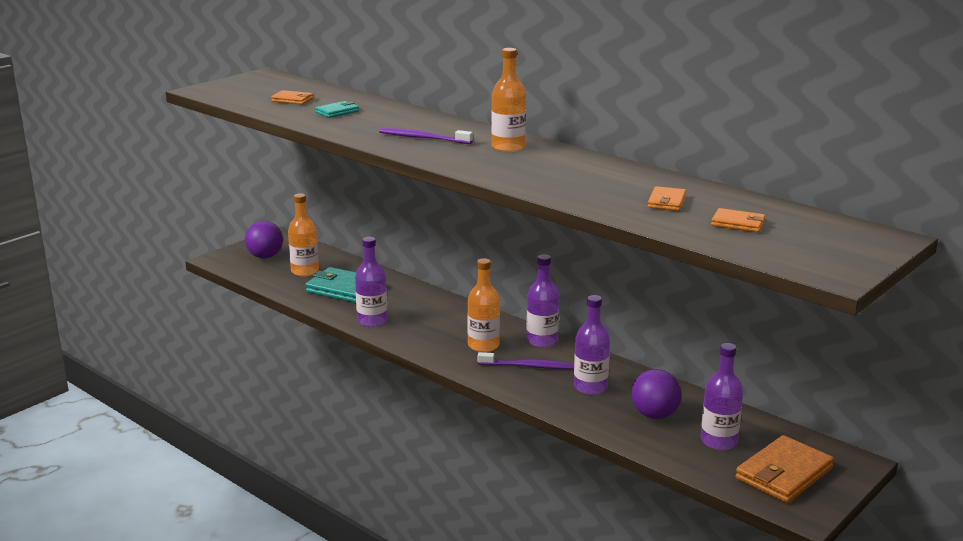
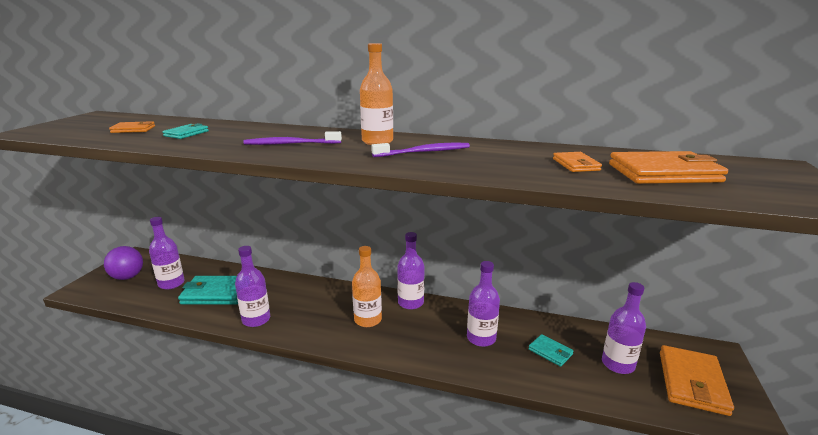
camera: 25 degrees left, 0 degrees up
(305, 271) = (171, 283): orange bottle -> purple bottle
(529, 366) = (419, 331): purple toothbrush -> purple toothbrush (424, 152)
(654, 415) = (550, 352): purple ball -> turquoise wallet
(738, 223) = (664, 173): orange wallet -> orange wallet, size x1.89

